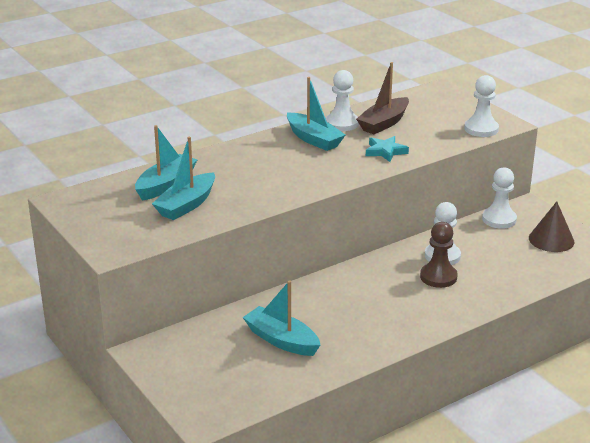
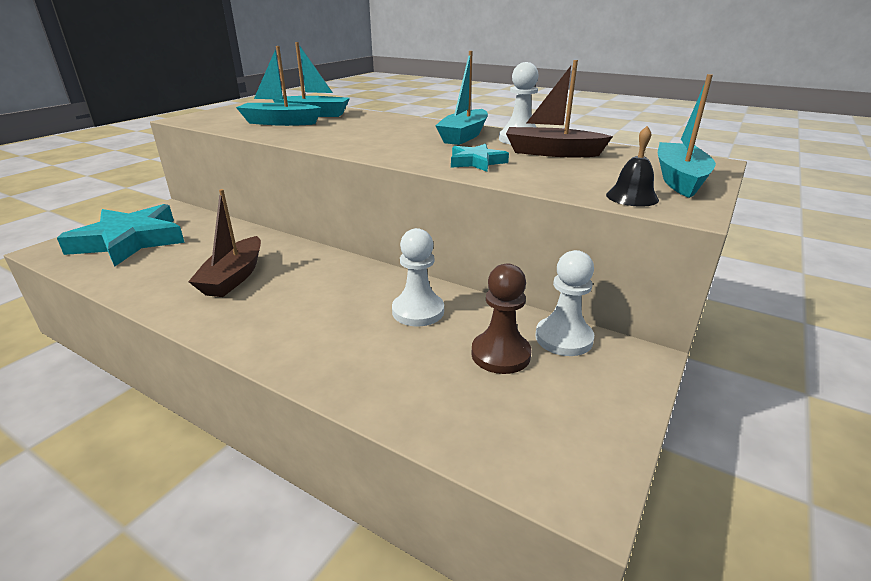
camera: 65 degrees right, 0 degrees up
(220, 372) = (130, 241): none -> turquoise star
(281, 340) = (188, 255): turquoise boat -> turquoise boat (679, 179)
(342, 320) = (234, 277): none -> brown boat
(438, 277) = (361, 318): brown pawn -> brown pawn (500, 354)
(481, 129) = (632, 197): white pawn -> black bell
(551, 240) = (556, 405): brown cone -> none

